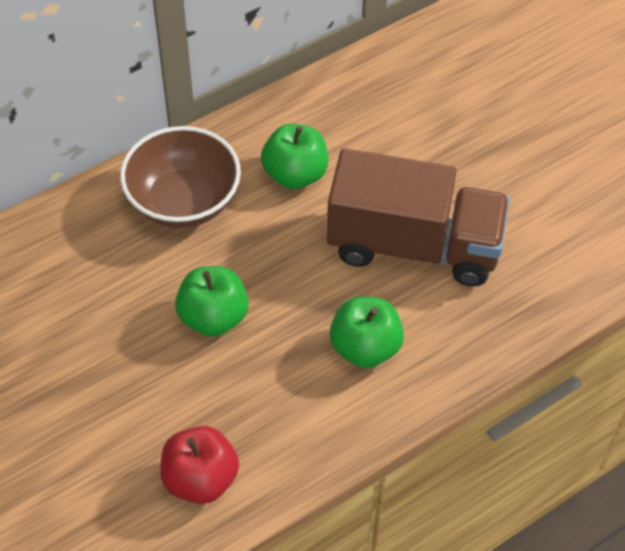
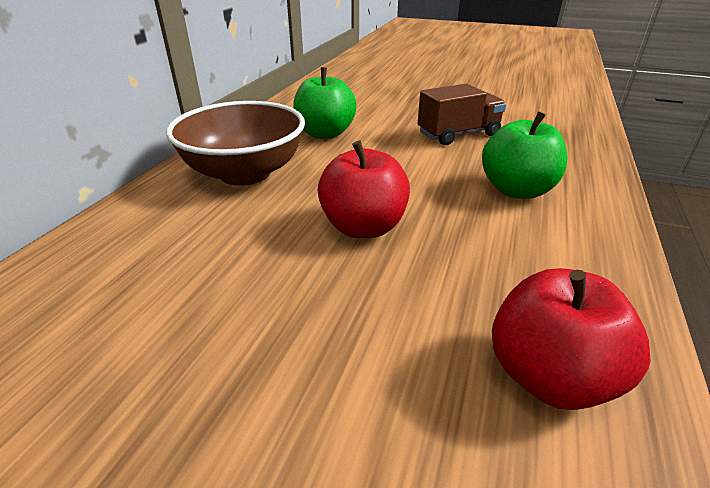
camera: 35 degrees left, 20 degrees down
(213, 317) = (363, 227): green apple -> red apple
(414, 246) = (458, 134): brown truck -> brown truck, size x0.53

